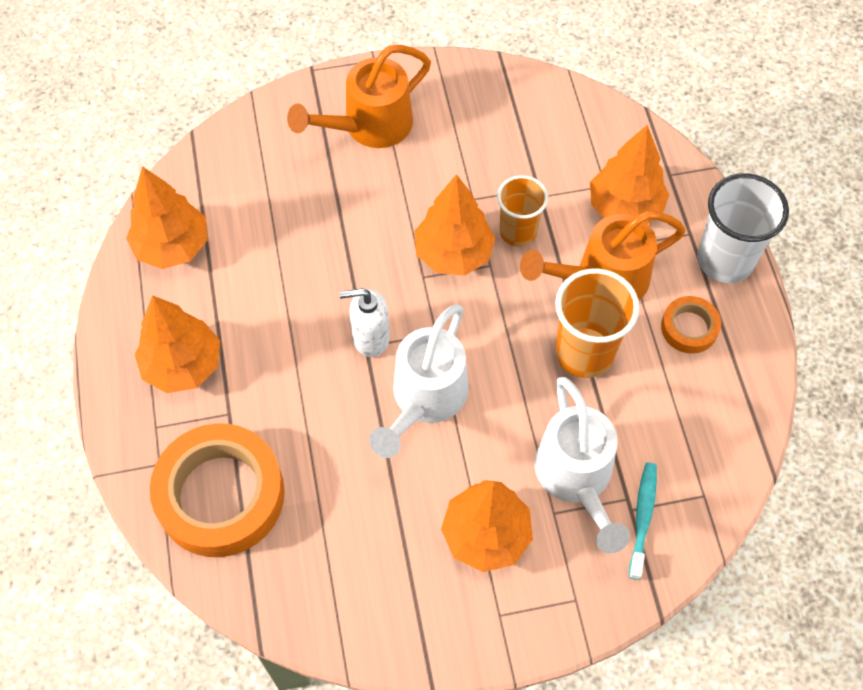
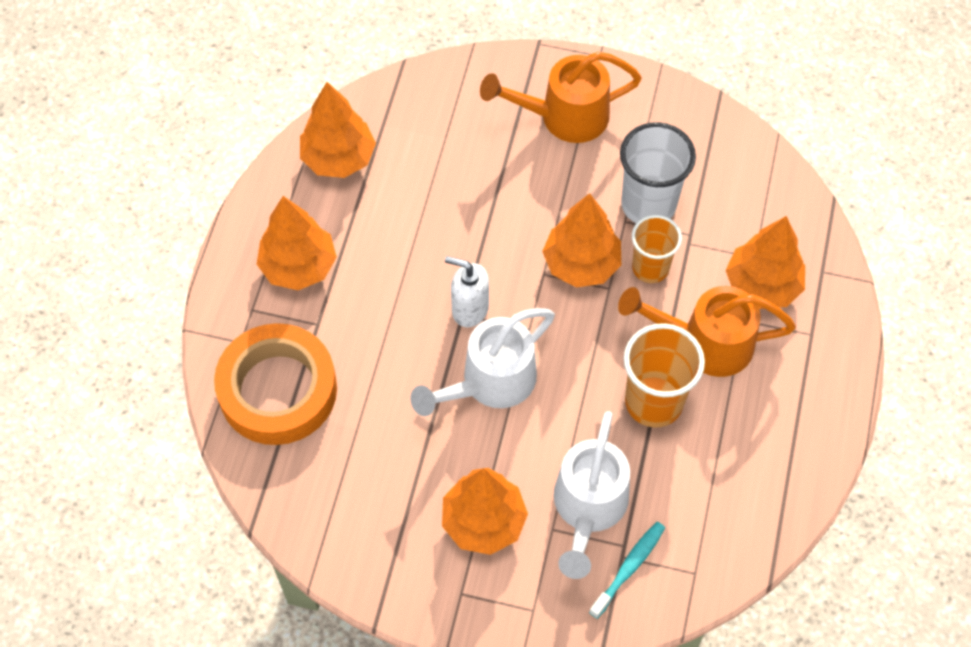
camera: 25 degrees right, 0 degrees up
(689, 328) = (763, 420): orange tape -> none
(725, 260) = (831, 372): white cup -> white cup (648, 205)

